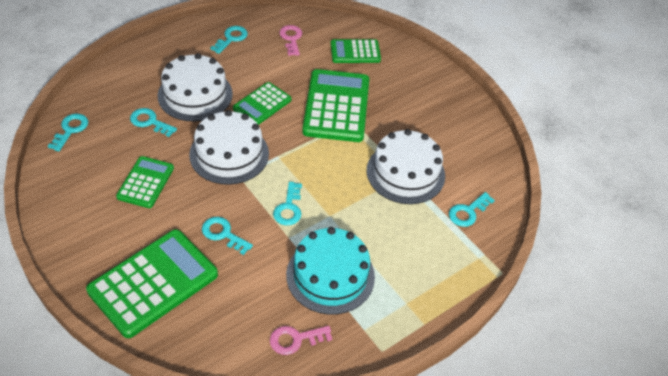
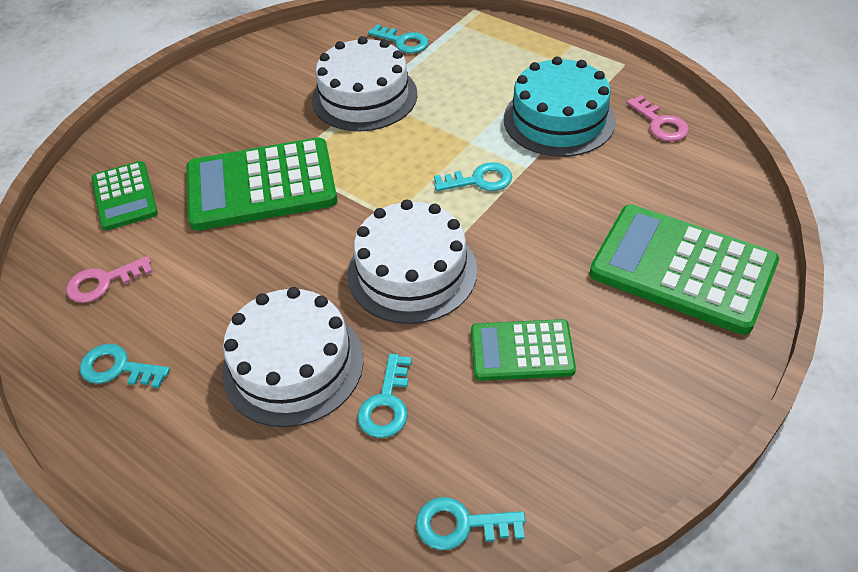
camera: 100 degrees left, 0 degrees up
(223, 234) = (560, 228): turquoise key -> none
(262, 104) = (286, 268): green calculator -> none

